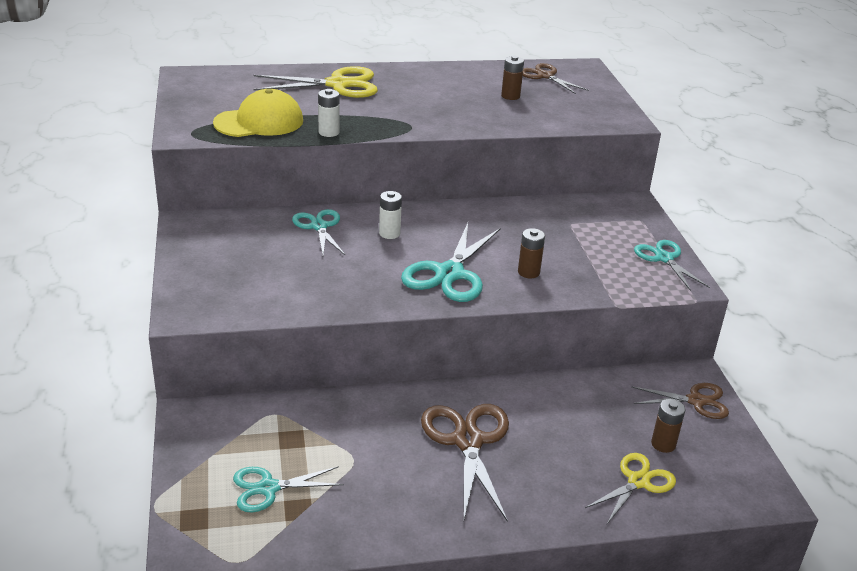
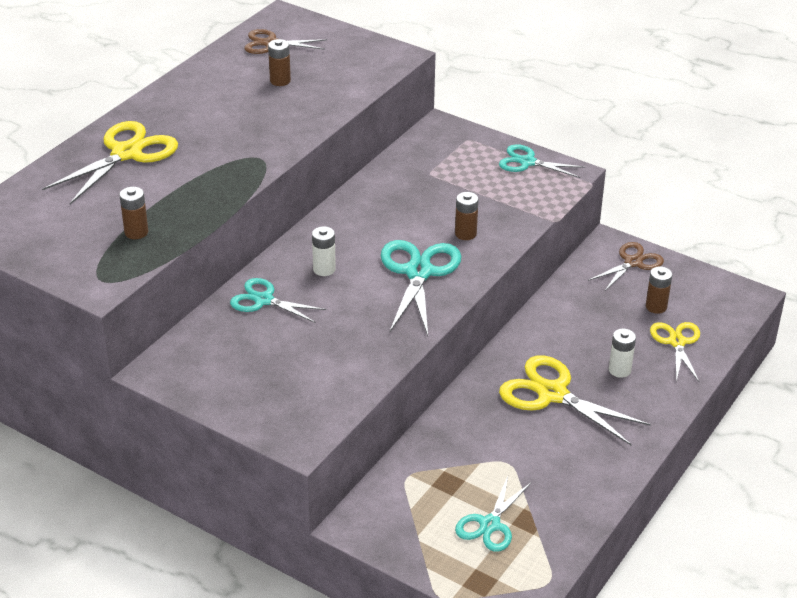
camera: 45 degrees left, 5 degrees up
(259, 122) = (136, 232): yellow cap -> brown battery
(328, 132) = (210, 205): white battery -> white battery (619, 370)
(449, 274) = (419, 272): turquoise scissors -> turquoise scissors turned 150 degrees counterclockwise
(468, 441) = (552, 394): brown scissors -> yellow scissors

